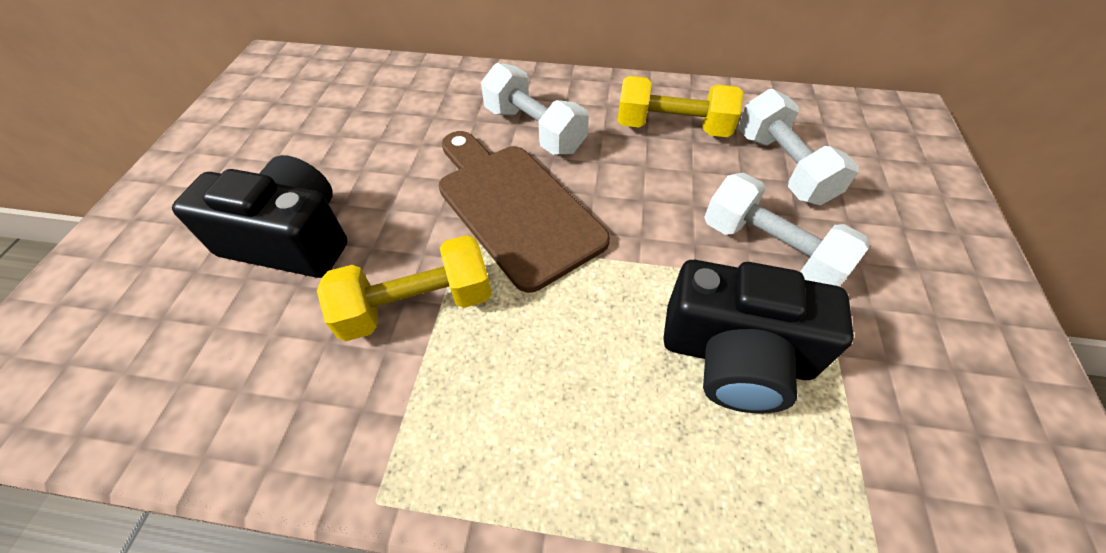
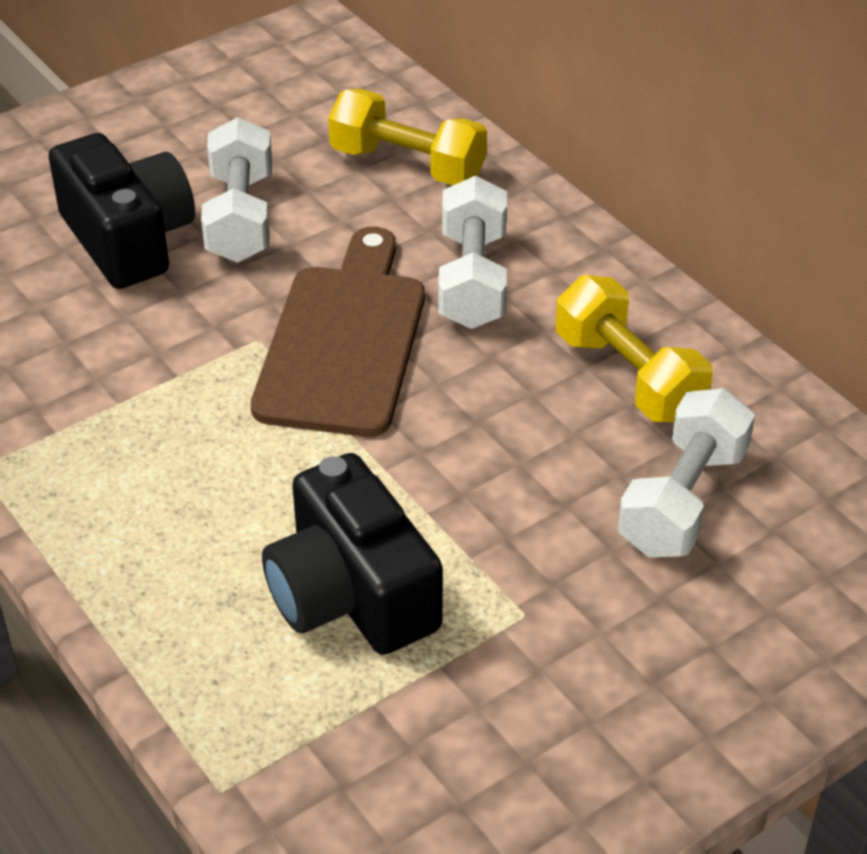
camera: 45 degrees right, 10 degrees down
(417, 305) = (158, 363): yellow dumbbell -> yellow dumbbell (407, 165)
(770, 250) = (526, 553): white dumbbell -> white dumbbell (240, 217)

